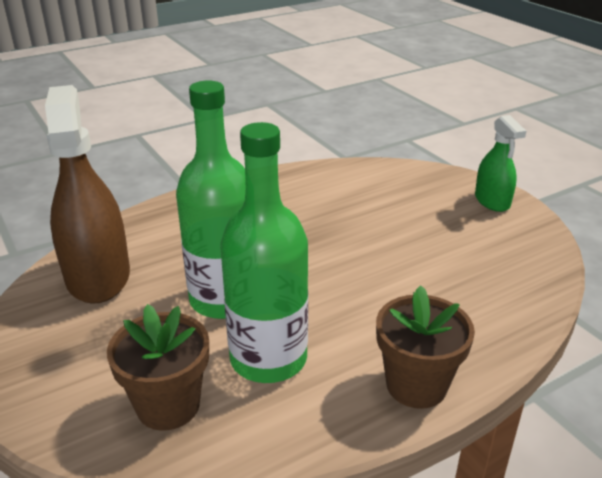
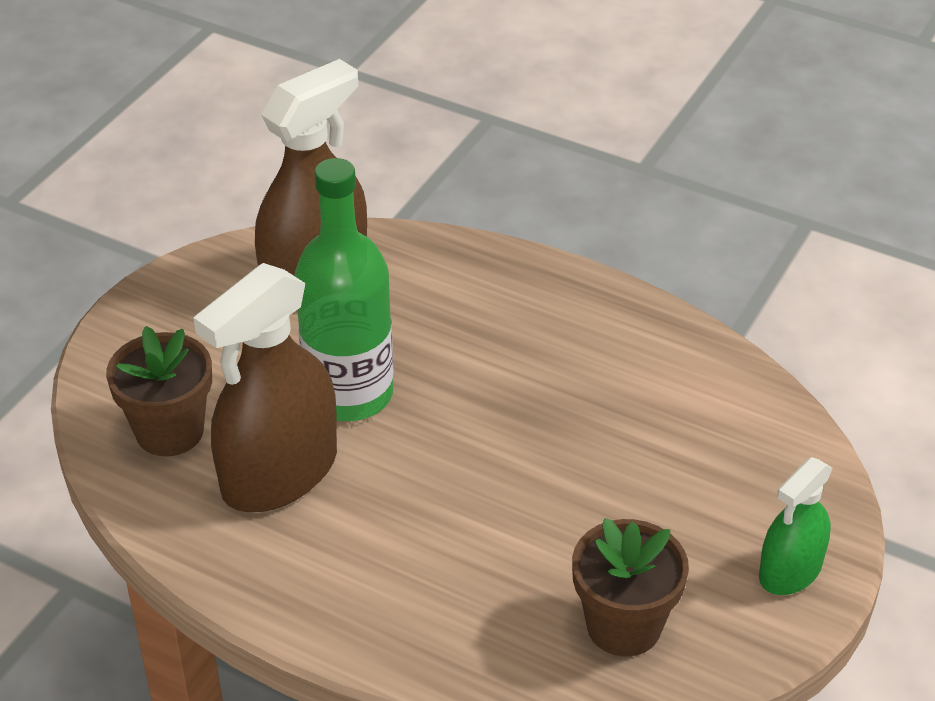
camera: 60 degrees right, 10 degrees up
(268, 358) = (280, 473): green bottle -> brown spray bottle
(416, 385) = (318, 608): brown flower pot -> brown flower pot (623, 626)

